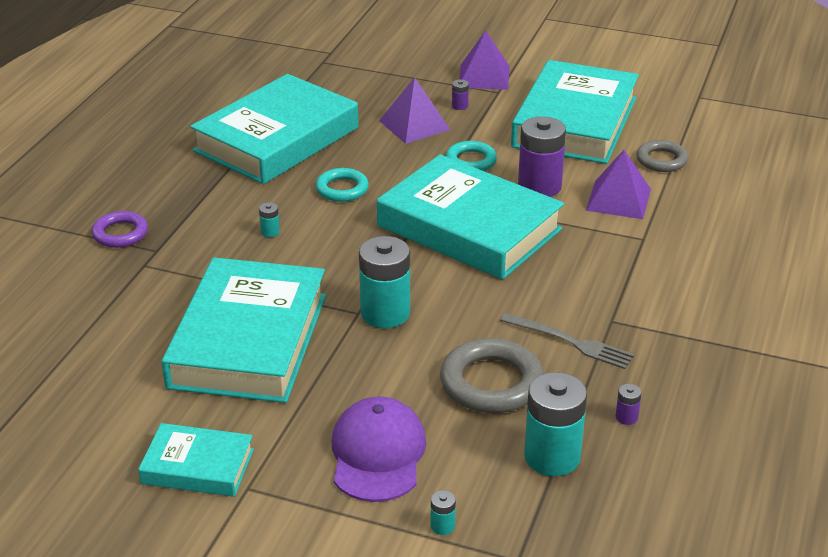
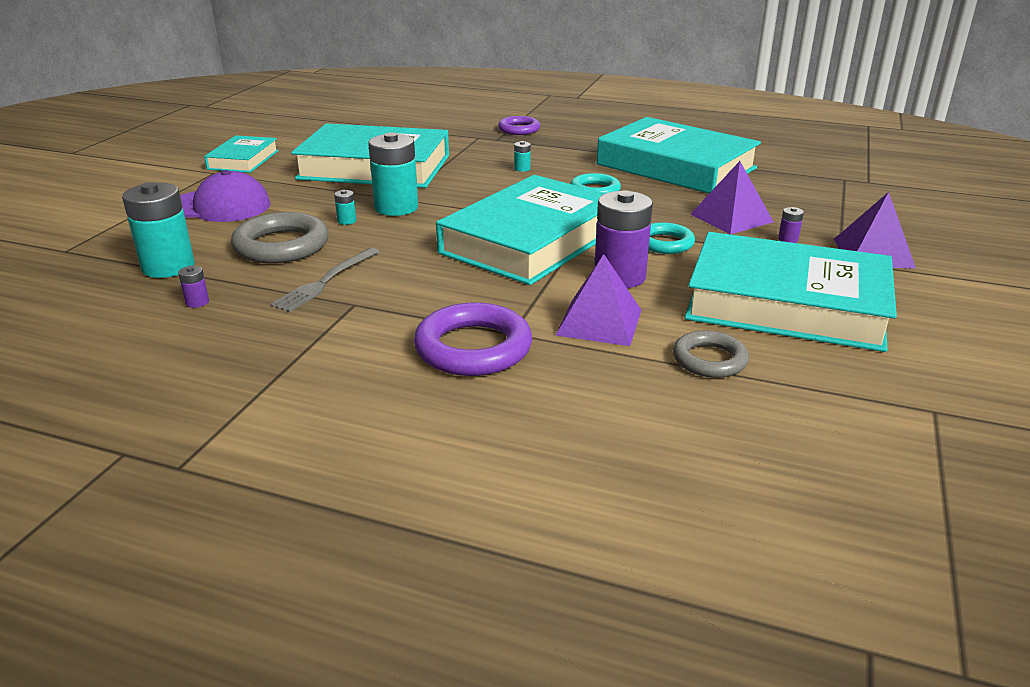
camera: 90 degrees right, 5 degrees down
(442, 526) = (124, 226): turquoise battery -> turquoise battery (346, 221)
(670, 255) = (473, 348): none -> purple ring

